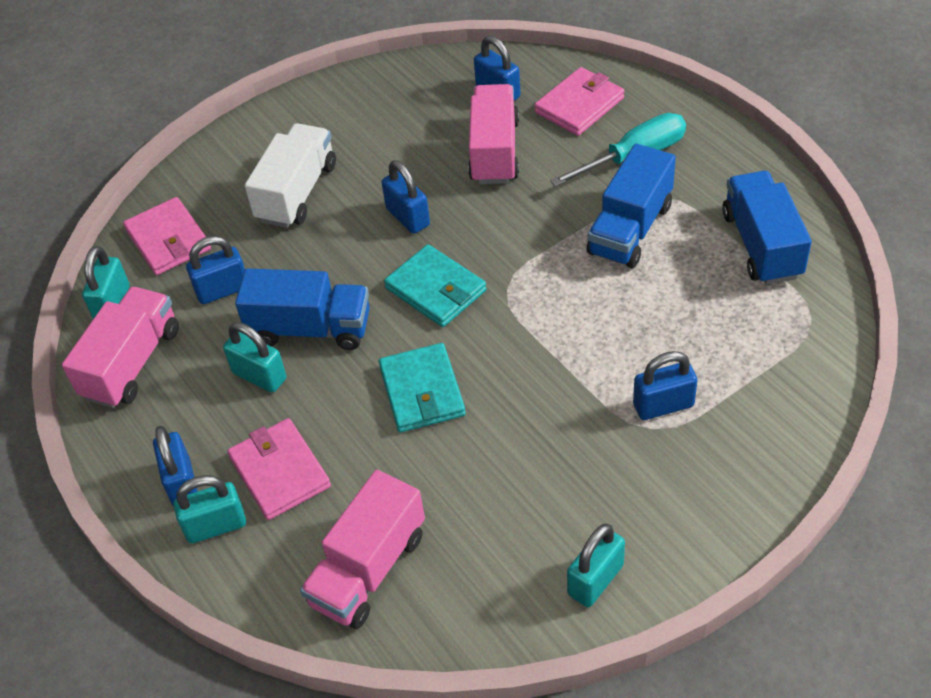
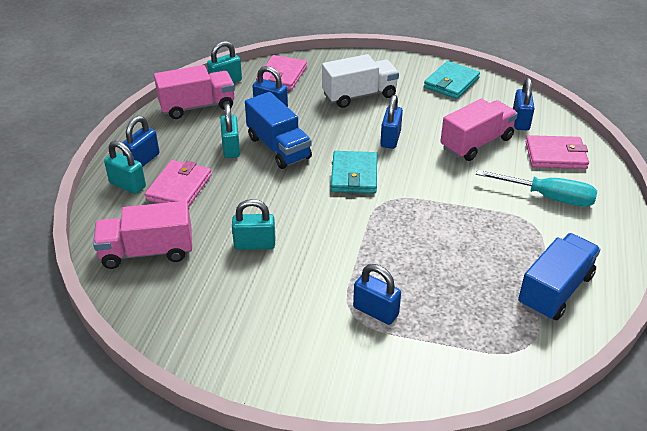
camera: 45 degrees right, 10 degrees down
(422, 391) = (281, 208): turquoise wallet -> turquoise wallet (451, 83)
(595, 580) = (219, 349): turquoise padlock -> turquoise padlock (255, 244)
(630, 229) = (491, 225): blue truck -> none

